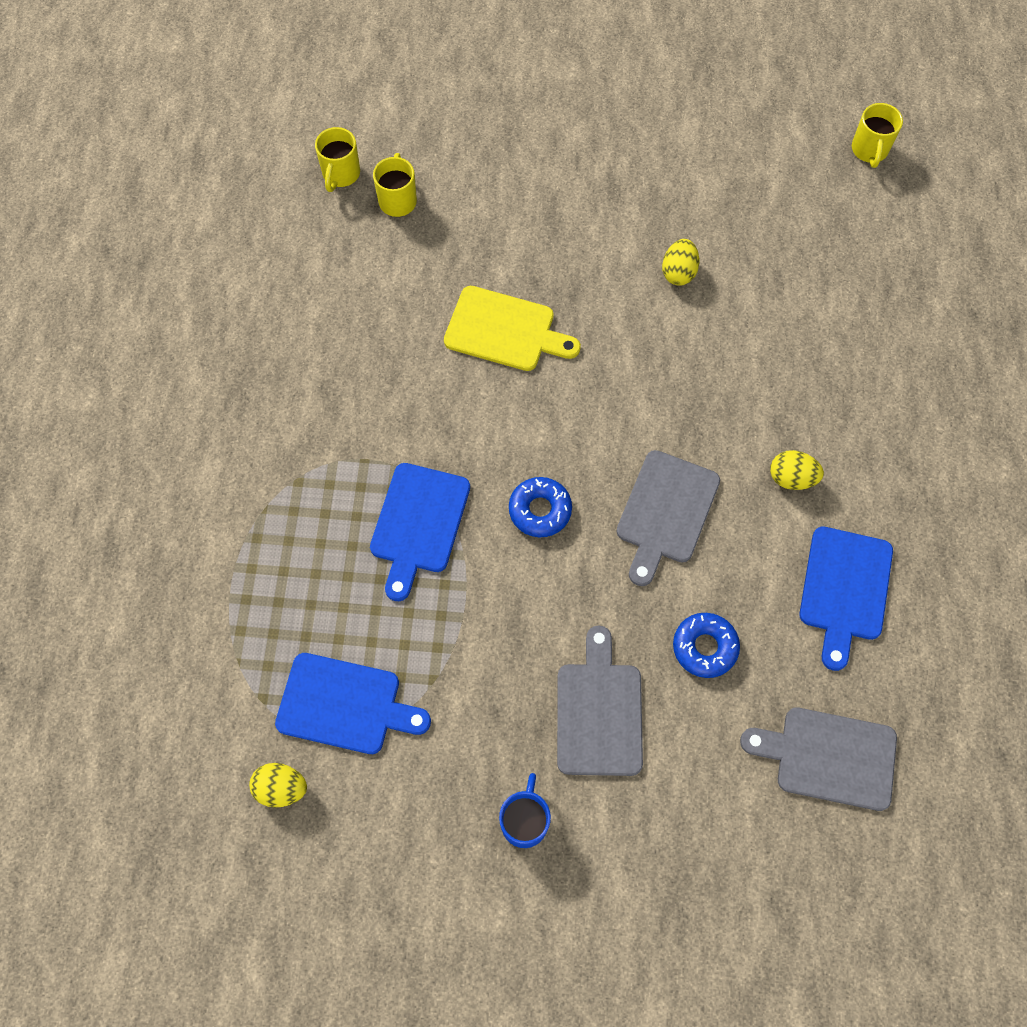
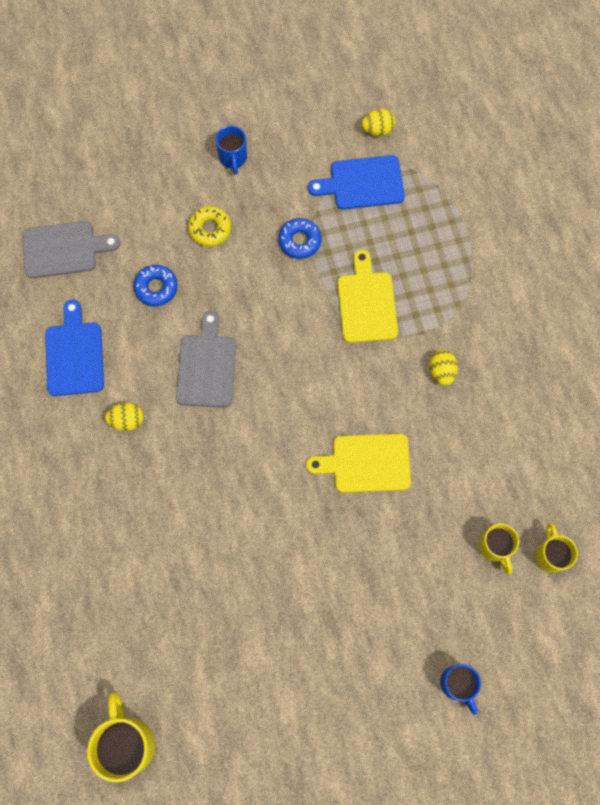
camera: 160 degrees right, 5 degrees up
(418, 524) = (366, 303): blue cutting board -> yellow cutting board
(501, 95) = (457, 684): none -> blue mug
(540, 510) = (291, 339): blue donut -> blue donut (299, 241)
(599, 712) = (210, 229): grey cutting board -> yellow donut
(678, 272) = (254, 560): yellow egg -> yellow egg (441, 372)
(869, 150) = (128, 742): yellow mug -> yellow mug, size x1.60

